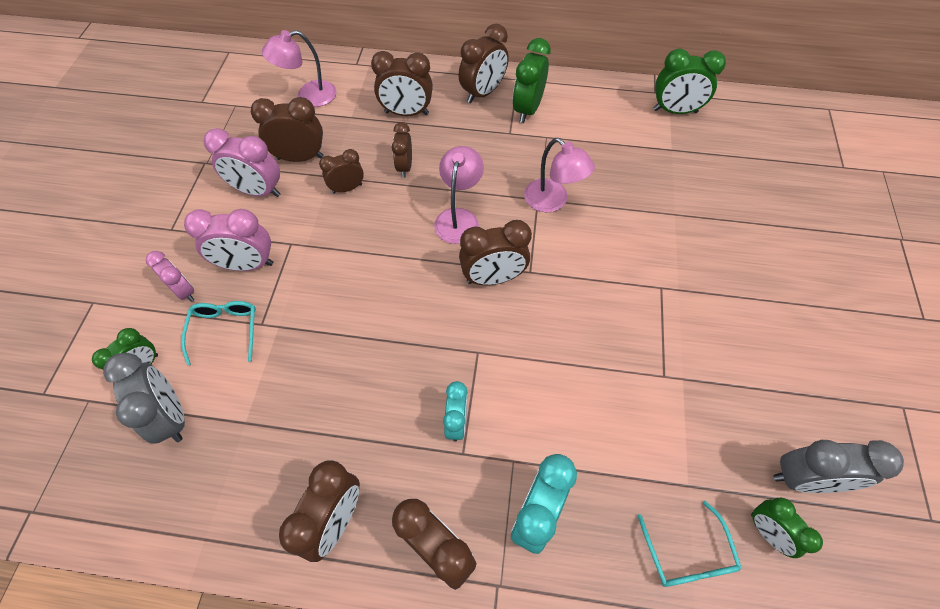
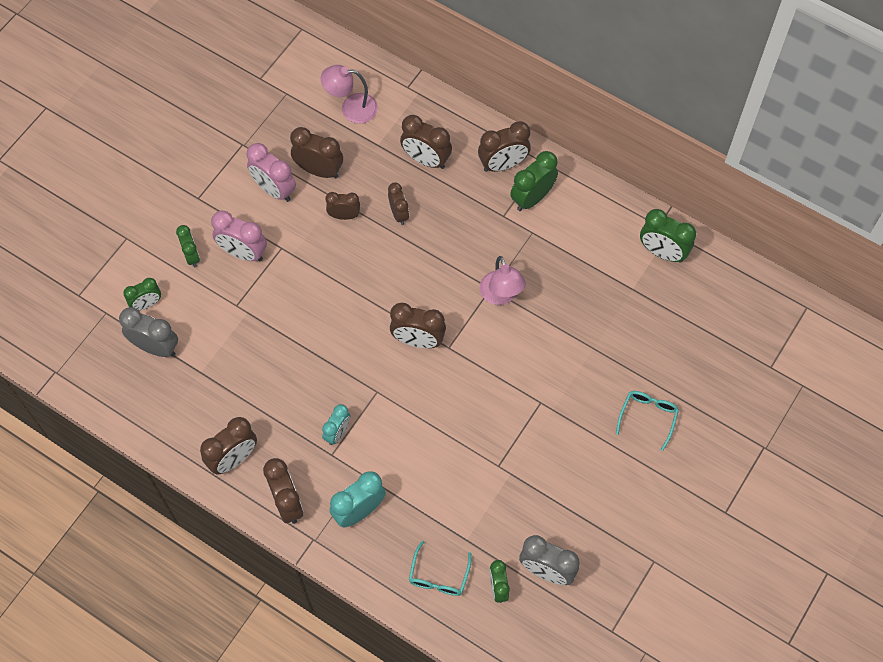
camera: 25 degrees right, 5 degrees up
(171, 416) = (155, 347): grey clock -> grey clock turned 60 degrees counterclockwise
(184, 291) = (191, 256): pink clock -> green clock
(225, 331) = (210, 300): turquoise glasses -> turquoise glasses (647, 417)
(404, 167) = (399, 214): brown clock -> brown clock turned 135 degrees clockwise
(459, 218) = (418, 279): pink lamp -> none

